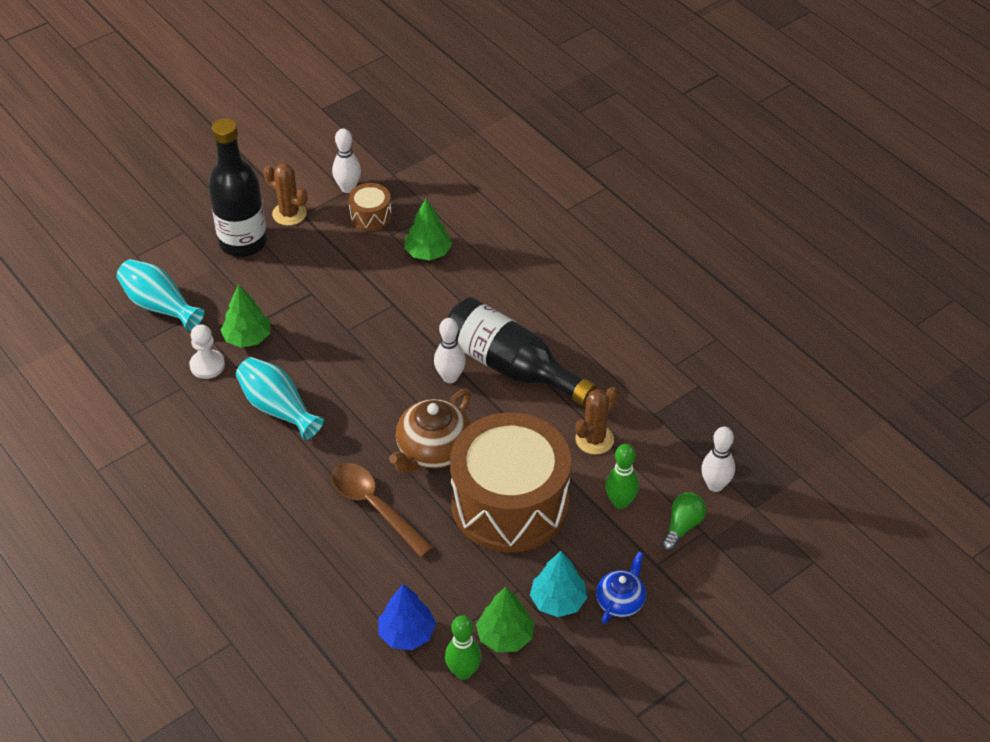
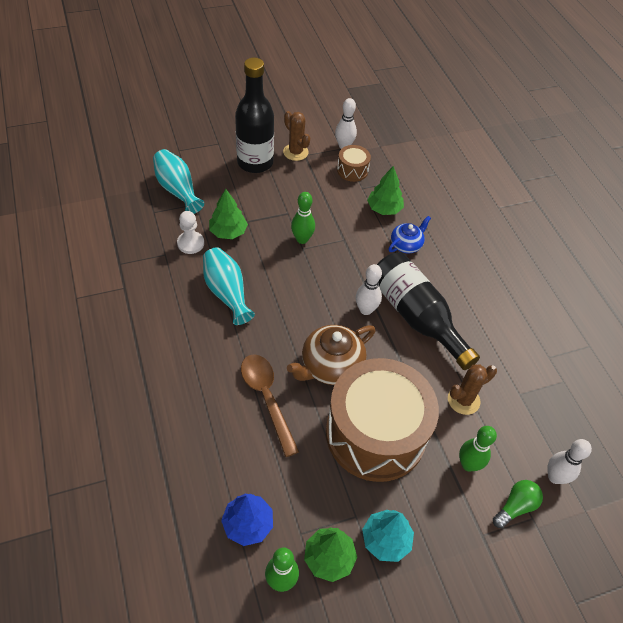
camera: 15 degrees right, 5 degrees up
(342, 319) = (302, 239): none -> green bowling pin
(620, 601) = (440, 560): blue teapot -> blue teapot (406, 245)

